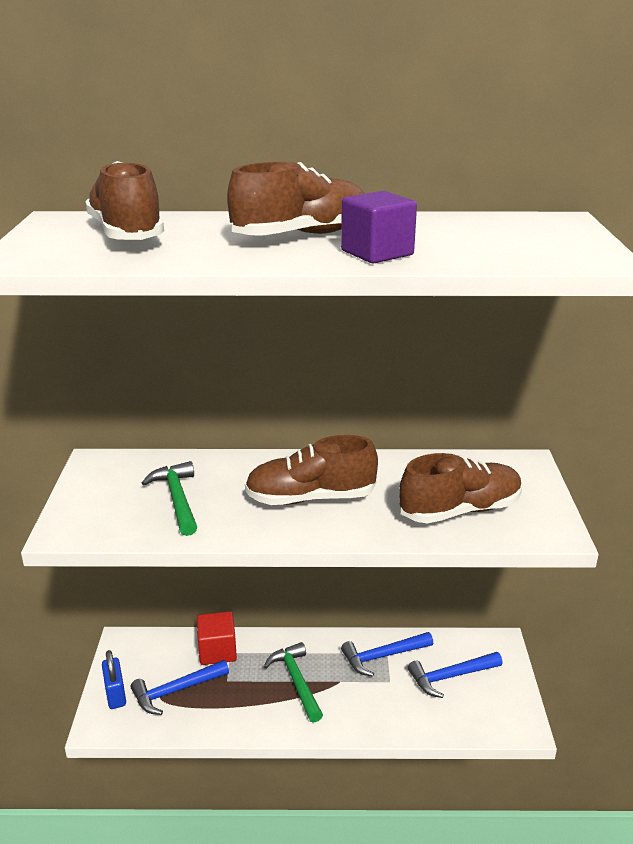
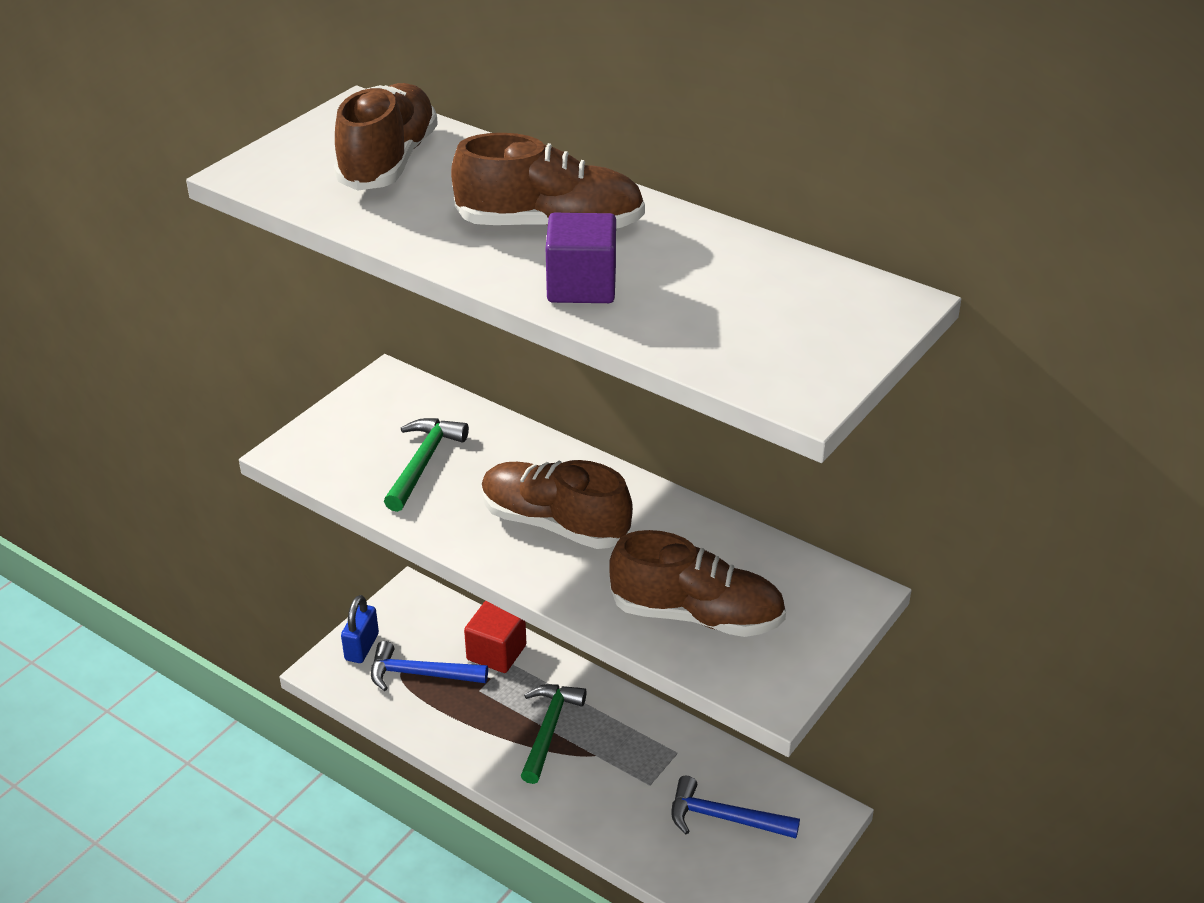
camera: 35 degrees right, 10 degrees up
(382, 656) = (668, 753): blue hammer -> none

